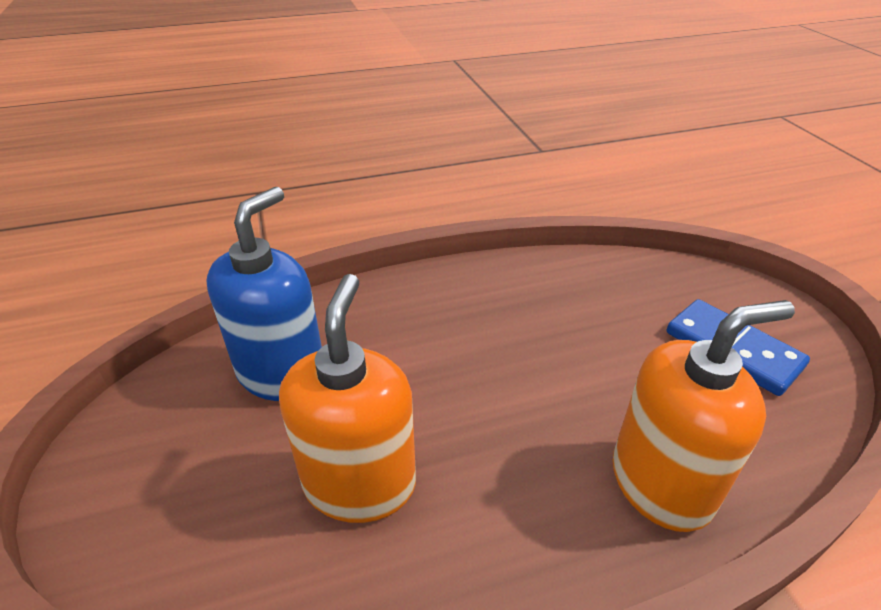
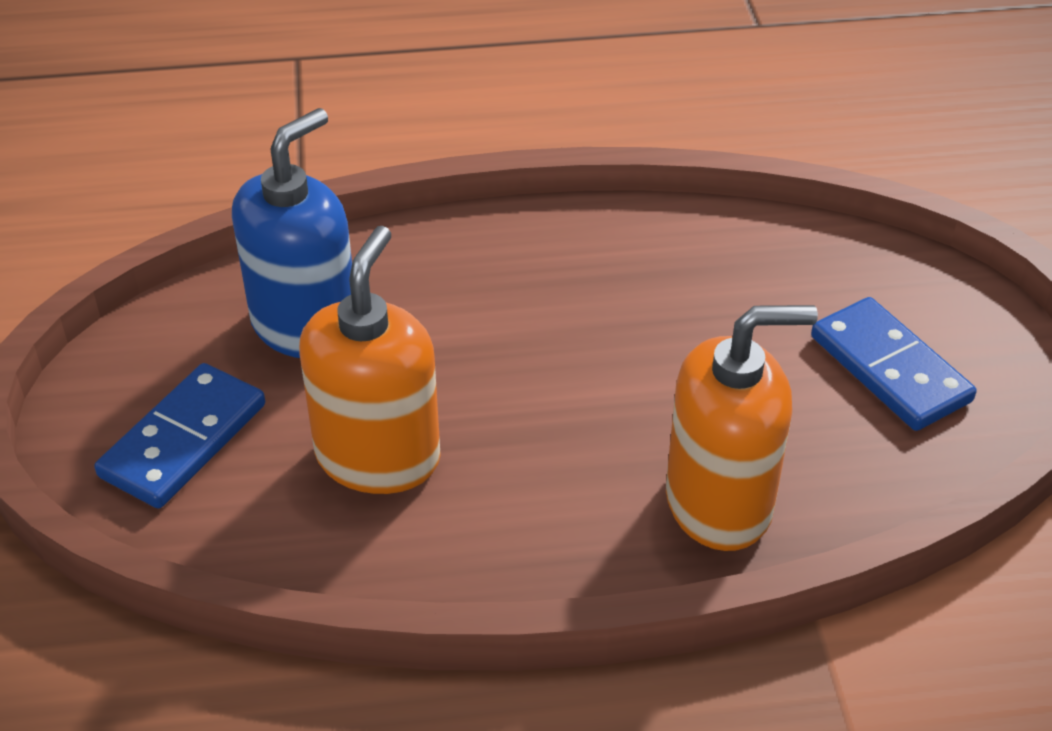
camera: 10 degrees right, 5 degrees up
(181, 493) = (184, 440): none -> blue domino

